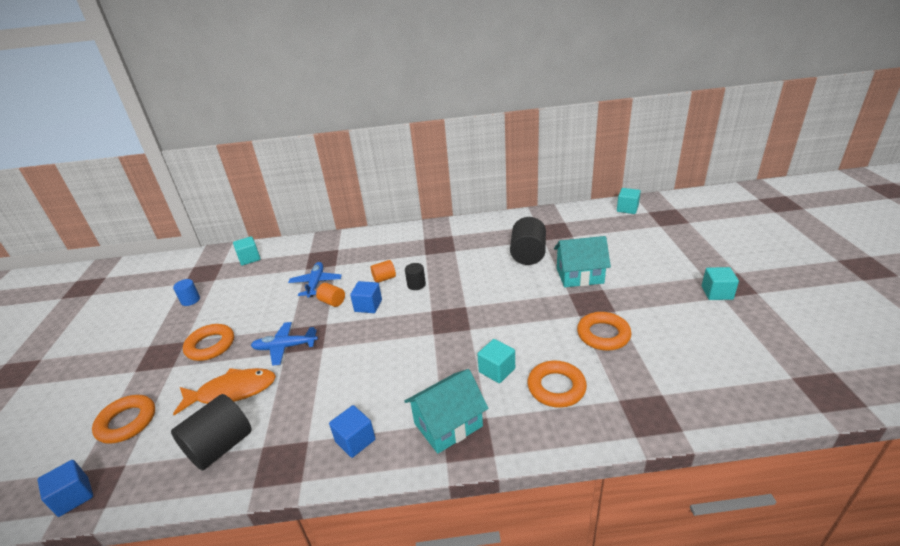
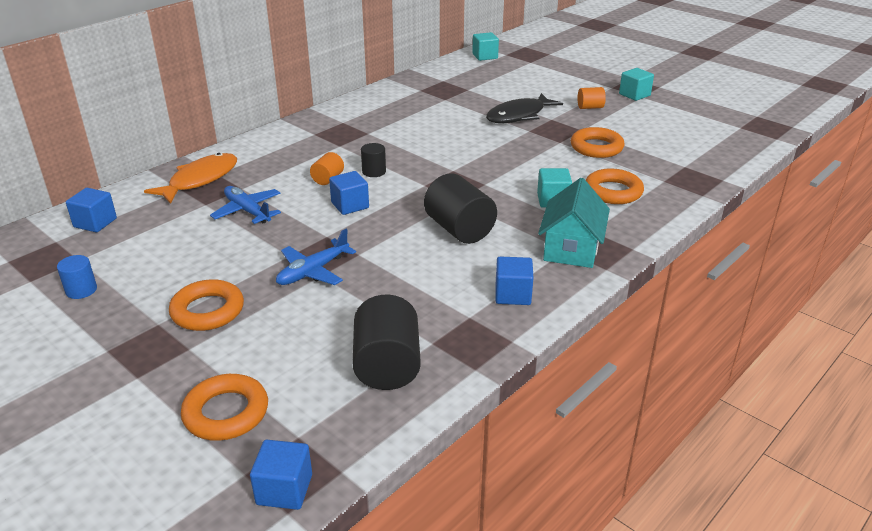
camera: 45 degrees left, 0 degrees up
(232, 391) = (317, 328): orange fish -> orange fish (200, 180)
(249, 258) = (95, 223): turquoise cube -> blue cube
(332, 302) = (300, 217): orange cylinder -> orange cylinder (590, 107)
(528, 254) = (448, 114): black cylinder -> black cylinder (459, 229)
(579, 276) = (519, 115): turquoise house -> black fish

